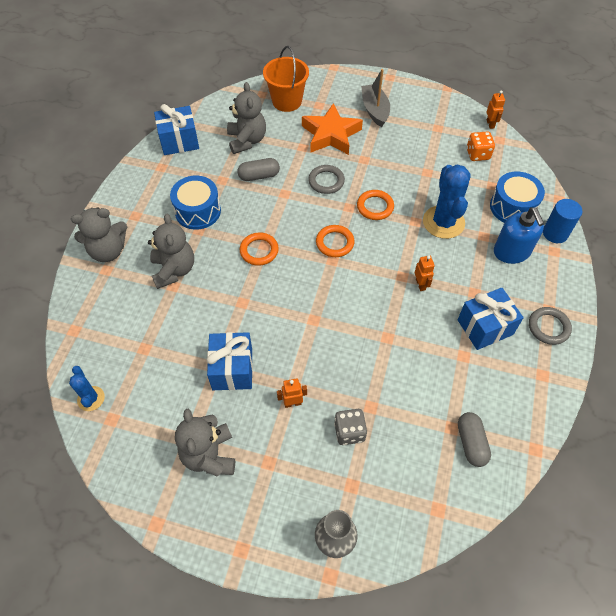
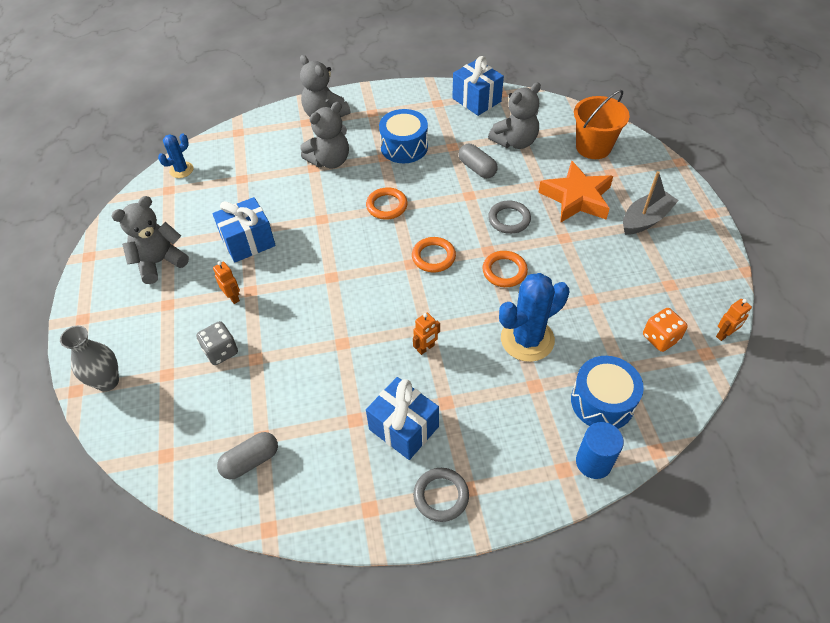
camera: 65 degrees right, 5 degrees down
(511, 252) = (530, 422): blue soap dispenser -> none

